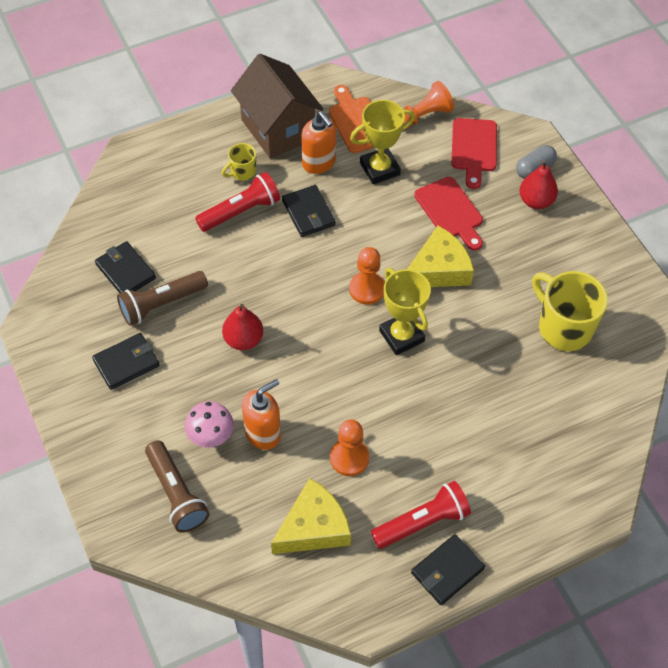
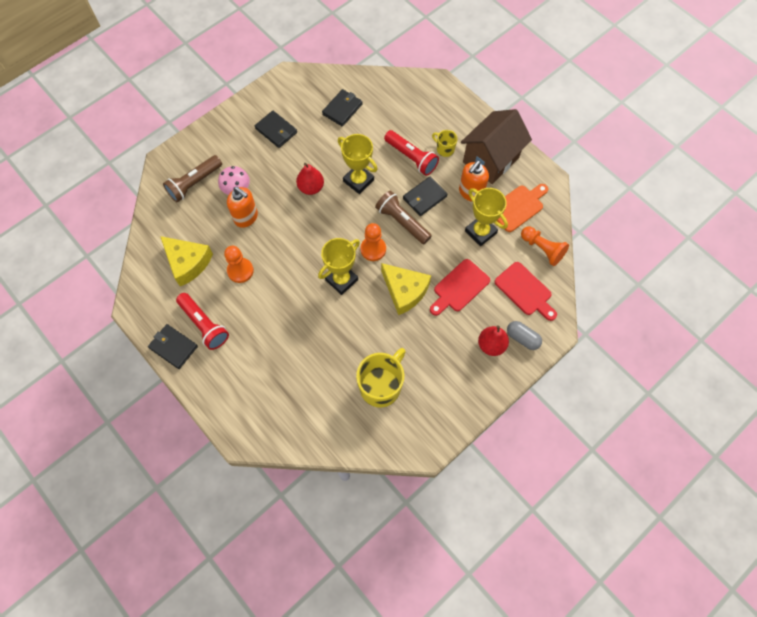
camera: 75 degrees right, 10 degrees up
(161, 304) = (324, 135): brown flashlight -> brown flashlight (402, 222)
(254, 280) = (358, 181): none -> yellow trophy
(474, 148) = (525, 291): red cutting board -> red cutting board turned 120 degrees counterclockwise

